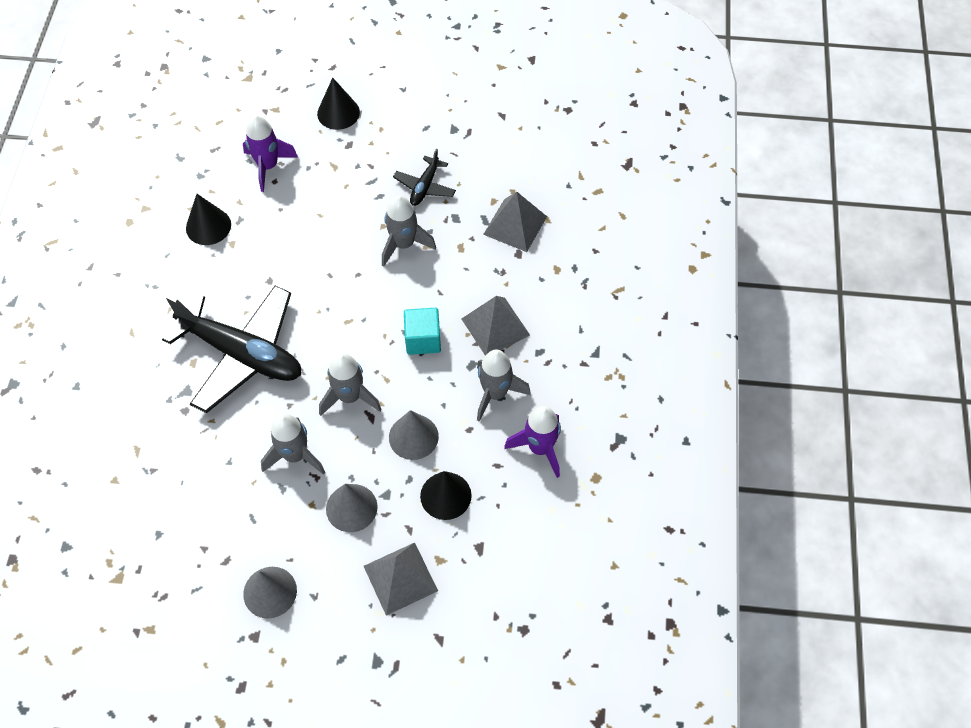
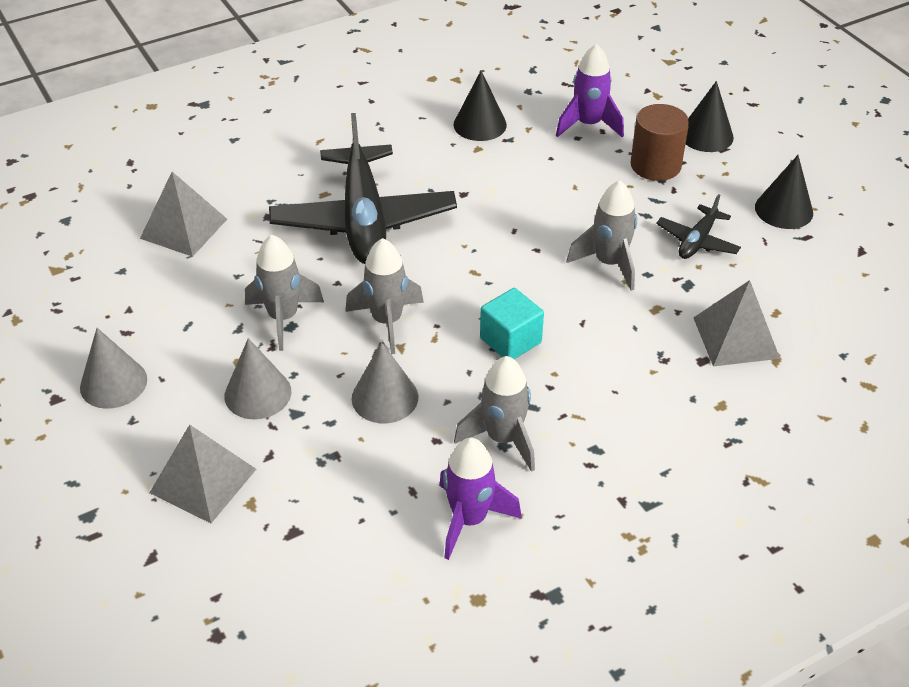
camera: 55 degrees right, 15 degrees down
(340, 159) = (655, 165): none -> brown cylinder
(425, 186) = (697, 241): black plane -> black plane turned 45 degrees counterclockwise
(445, 495) = (335, 465): black cone -> black cone (783, 210)
(495, 327) = (588, 392): grey pyramid -> grey pyramid (183, 228)

